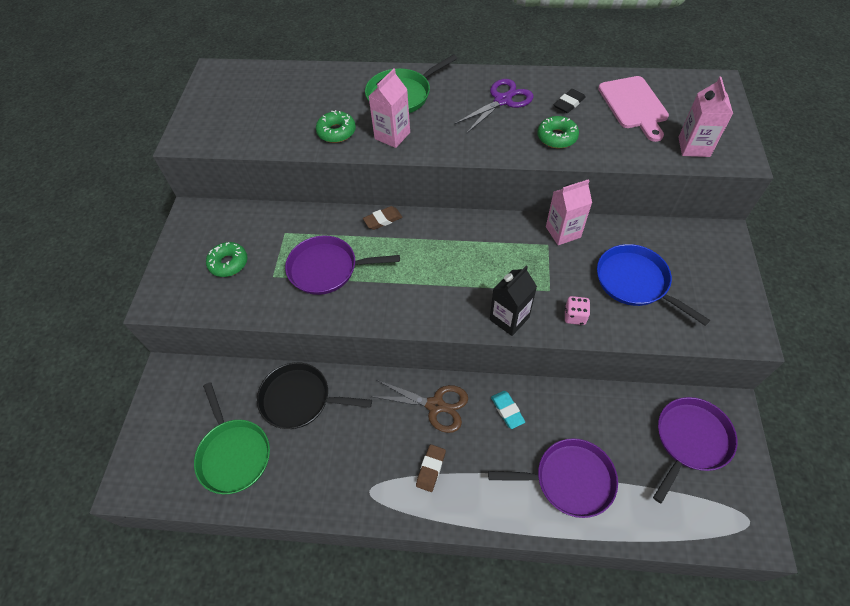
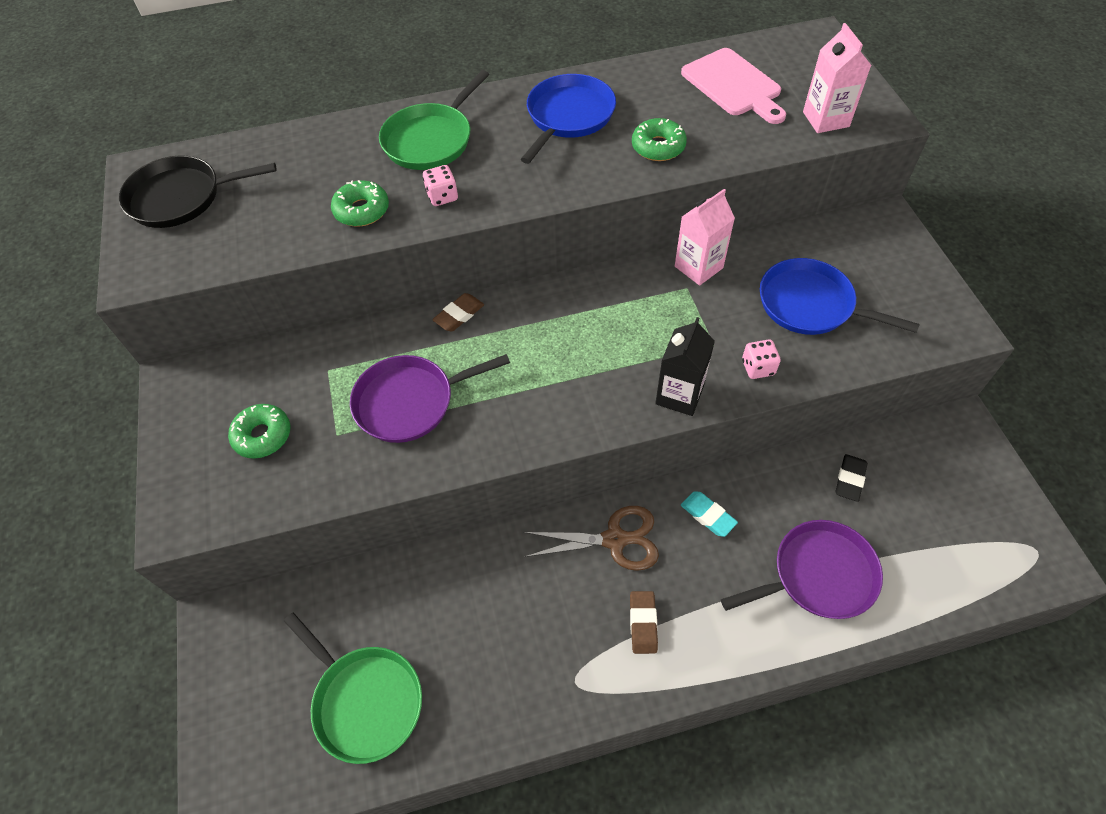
camera: 20 degrees left, 0 degrees up
(299, 399) = (428, 593): black pan -> black pan (180, 197)
(392, 135) = (442, 196): pink carton -> pink dice
(502, 100) = (568, 116): purple scissors -> blue pan
(569, 104) = (654, 101): black eraser -> black eraser (850, 479)
(690, 440) = (935, 478): purple pan -> none

